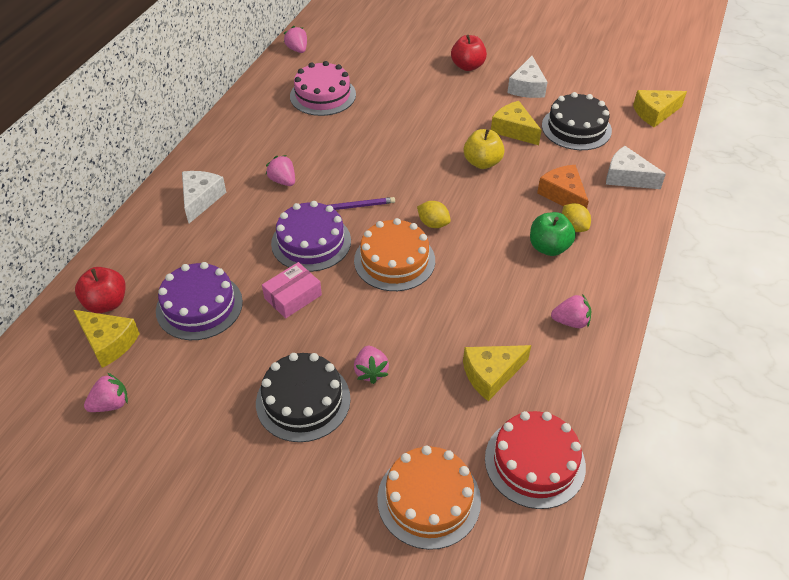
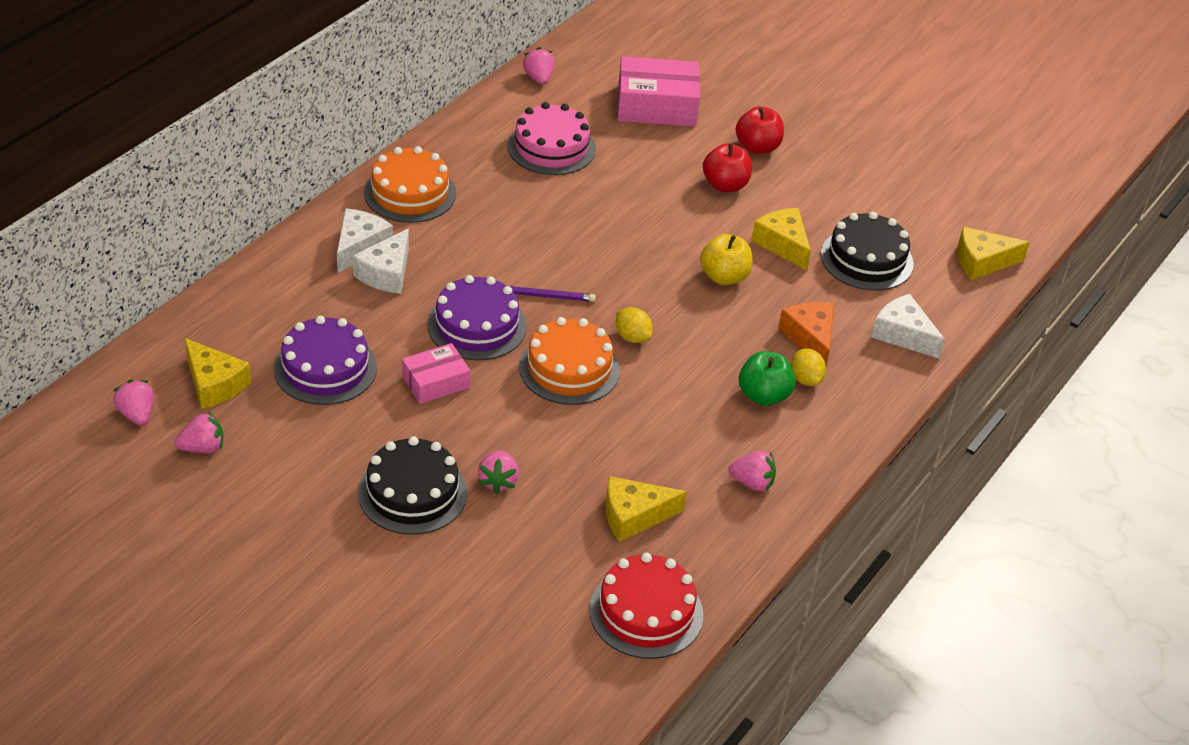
camera: 10 degrees right, 5 degrees down
(106, 303) = (221, 342): red apple -> red apple (725, 185)
(283, 181) = (466, 246): pink strawberry -> pink strawberry (137, 414)
(387, 52) = (656, 106): none -> pink box
(429, 499) = (516, 619): orange cake -> orange cake (410, 193)
(527, 87) = (825, 192): white cheese -> white cheese (386, 273)

